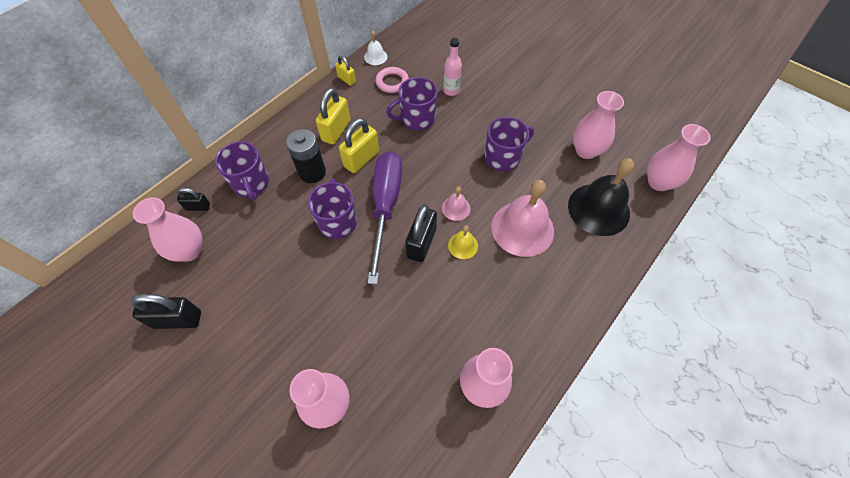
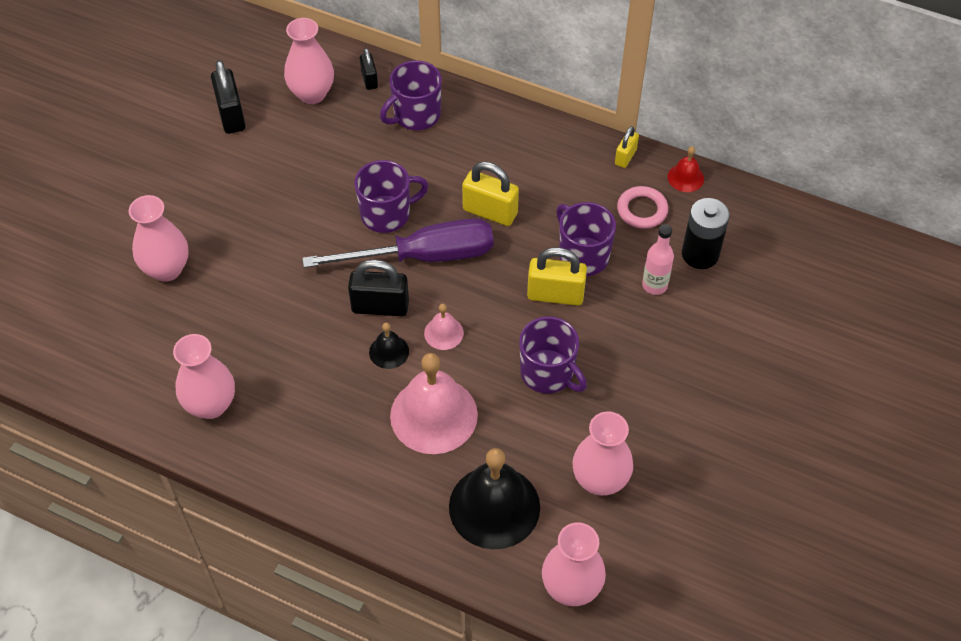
camera: 75 degrees right, 5 degrees down
(312, 172) = (452, 167): black battery -> black battery (700, 254)
(336, 130) = (528, 172): yellow padlock -> yellow padlock (555, 295)
(375, 57) = (685, 177): white bell -> red bell
(463, 245) = (389, 351): yellow bell -> black bell

